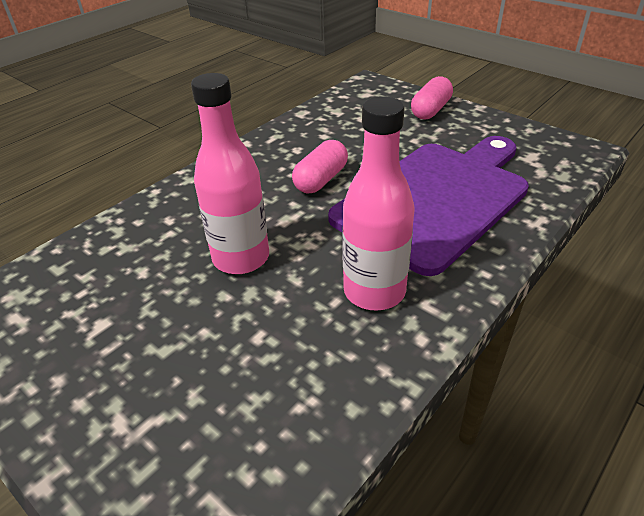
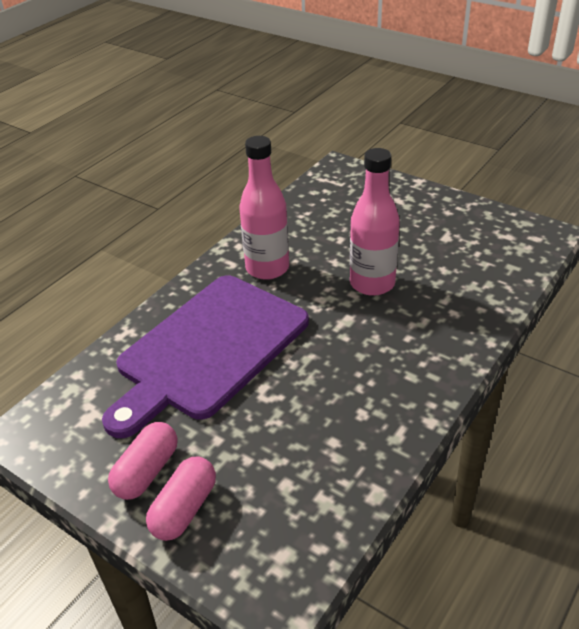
camera: 175 degrees right, 0 degrees up
(321, 180) = (323, 366): pink capsule -> pink capsule (147, 471)

